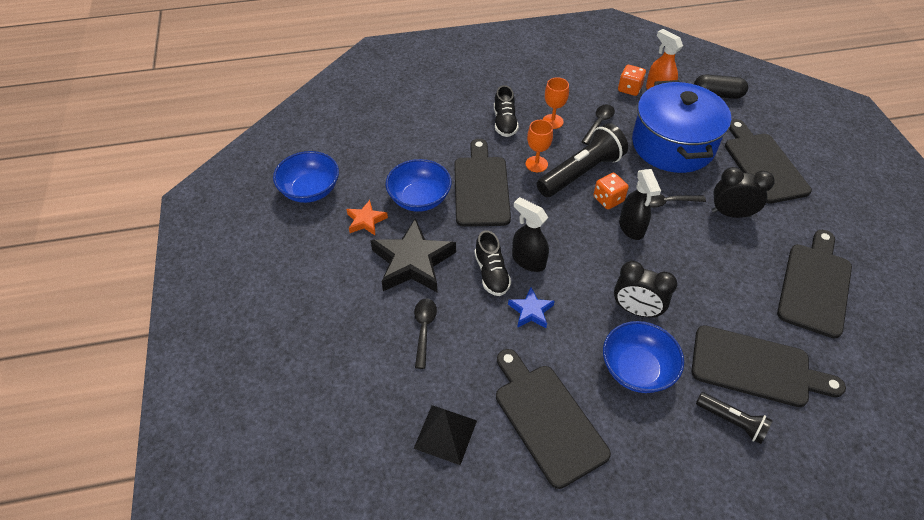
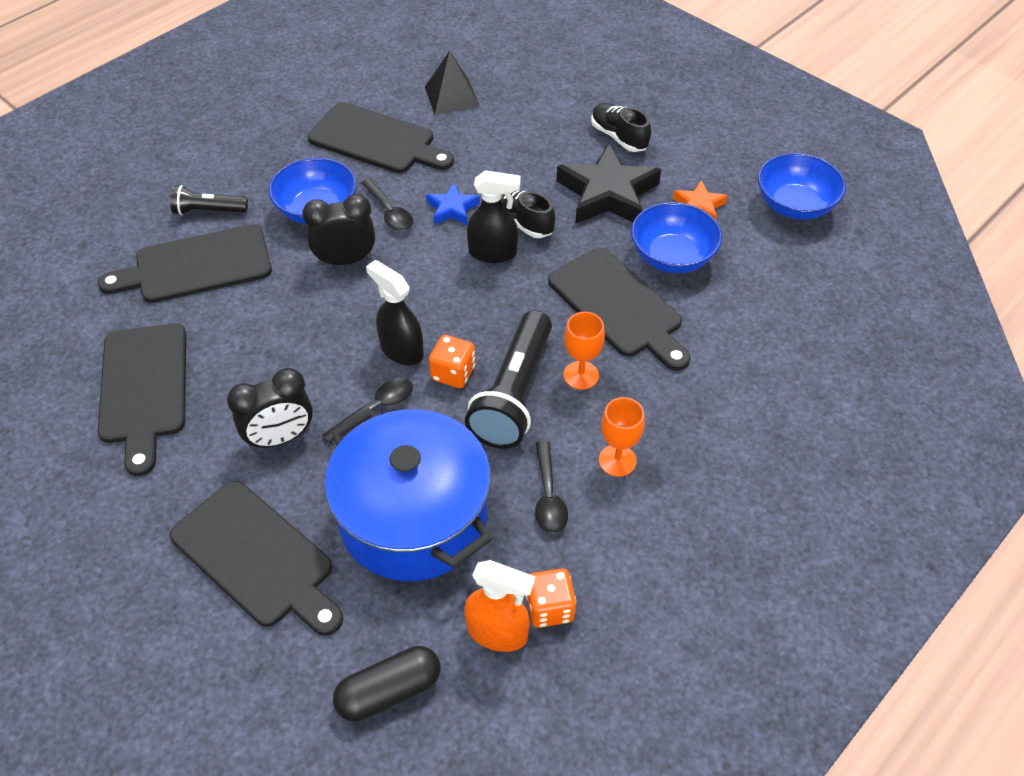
camera: 145 degrees right, 0 degrees up
(424, 329) = (538, 149): black spoon -> black spoon (389, 212)
(504, 123) = (680, 418): black shoe -> black shoe (619, 137)

